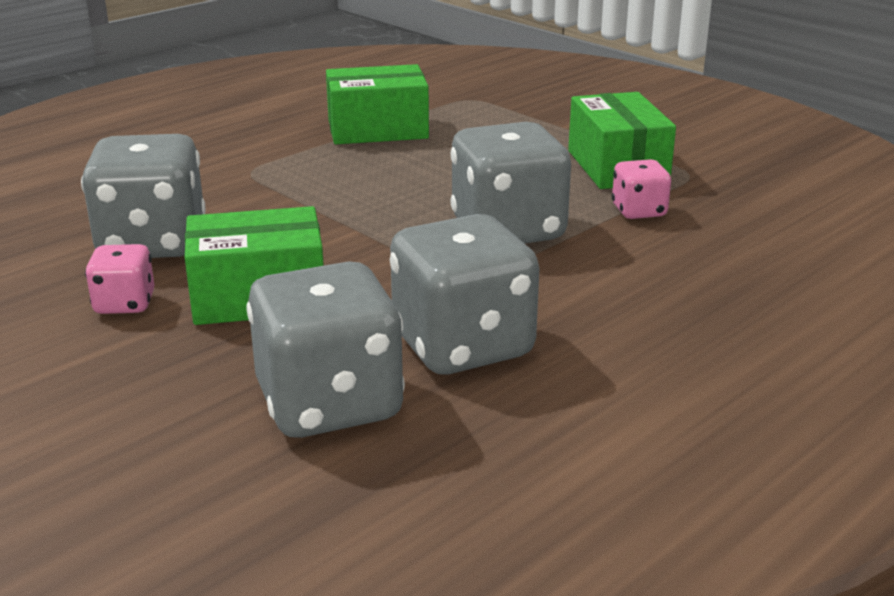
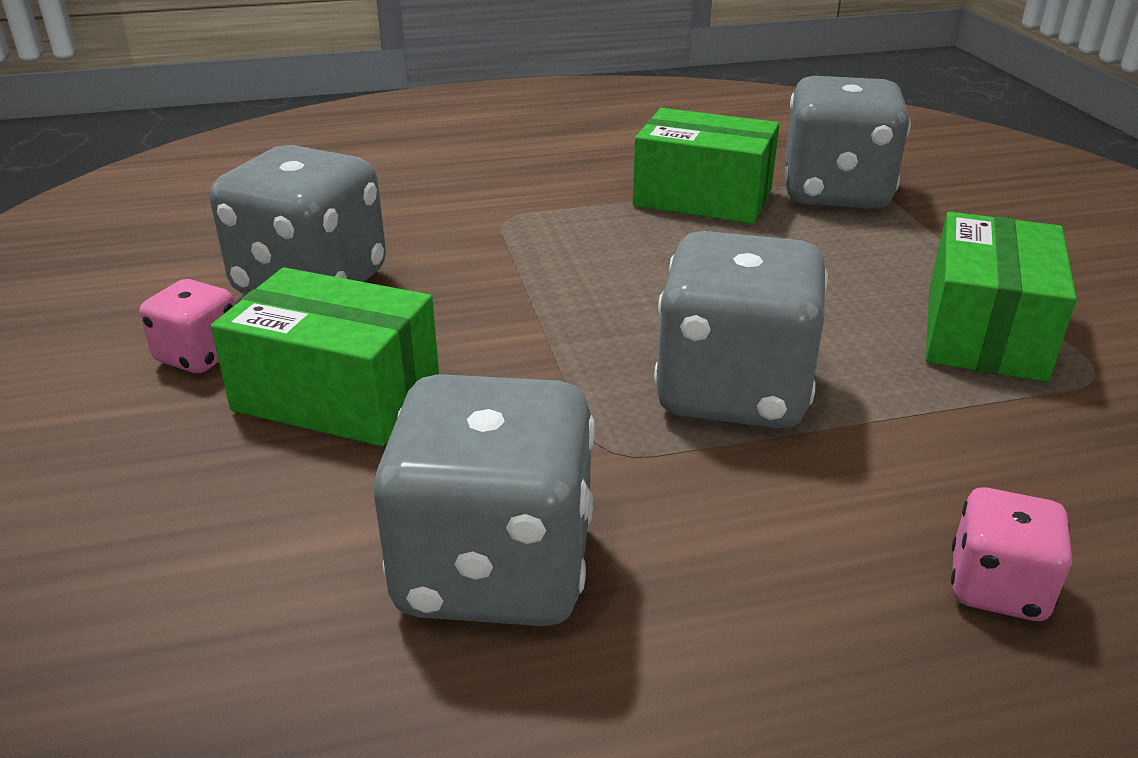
camera: 30 degrees right, 5 degrees up
(329, 404) = (240, 598): grey dice -> grey dice (835, 193)
(639, 211) = (957, 418): pink dice -> pink dice (997, 588)

